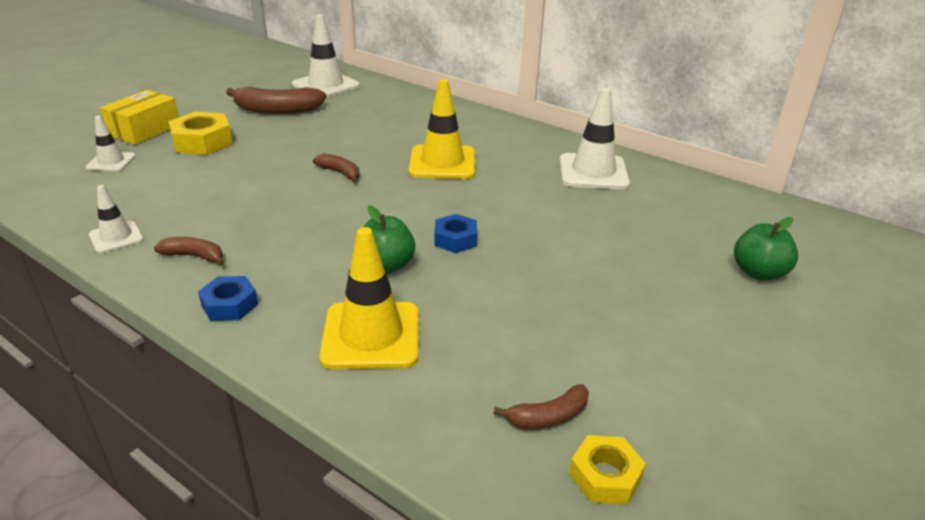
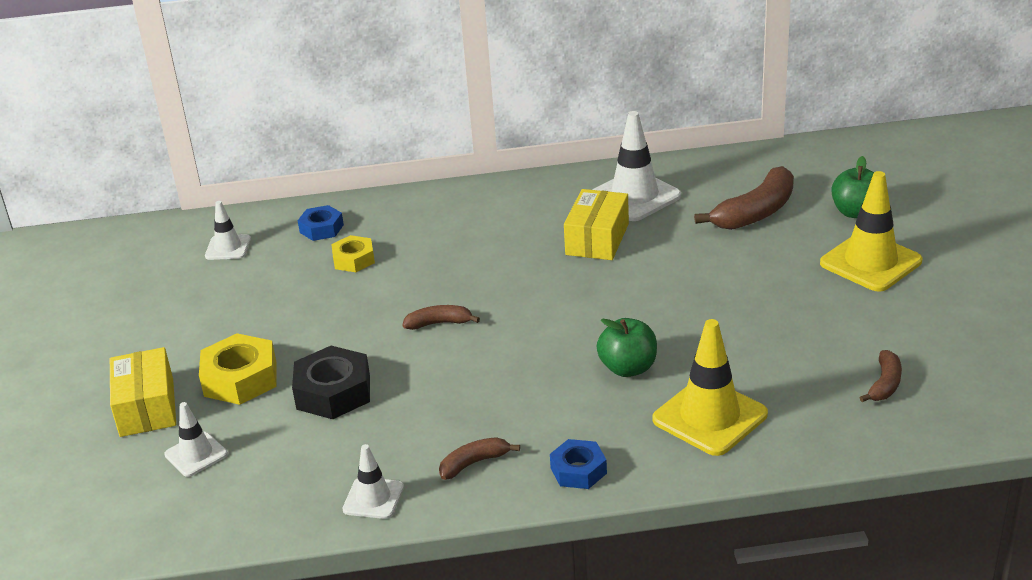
camera: 40 degrees left, 0 degrees up
(221, 173) = (333, 392): none -> black nut
(277, 110) = (240, 303): brown banana -> brown banana (755, 212)
(326, 85) = (228, 247): white traffic cone -> white traffic cone, size x0.56
(442, 163) = (505, 260): yellow traffic cone -> yellow traffic cone (870, 262)
(455, 239) = (637, 316): blue nut -> blue nut (321, 229)
(520, 182) = (597, 239): none -> yellow box
(605, 476) = (956, 391): yellow nut -> yellow nut (354, 259)

